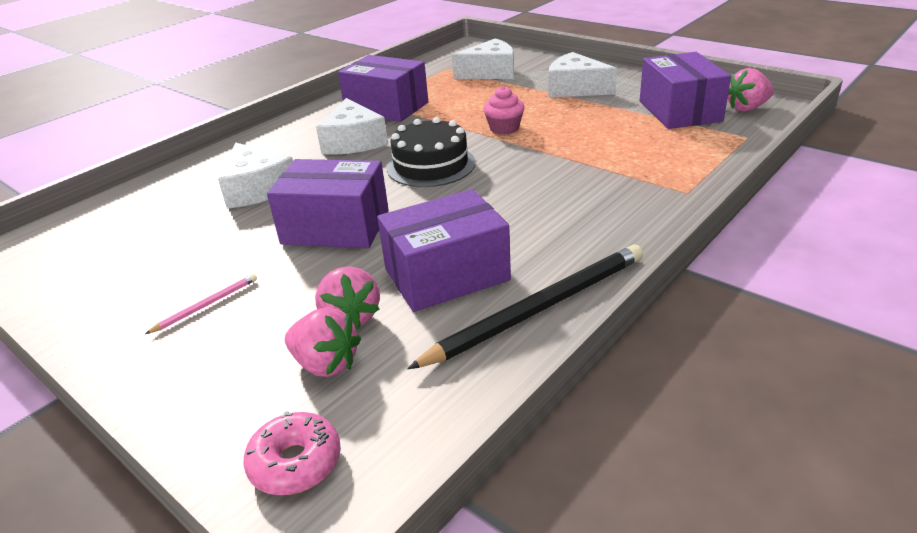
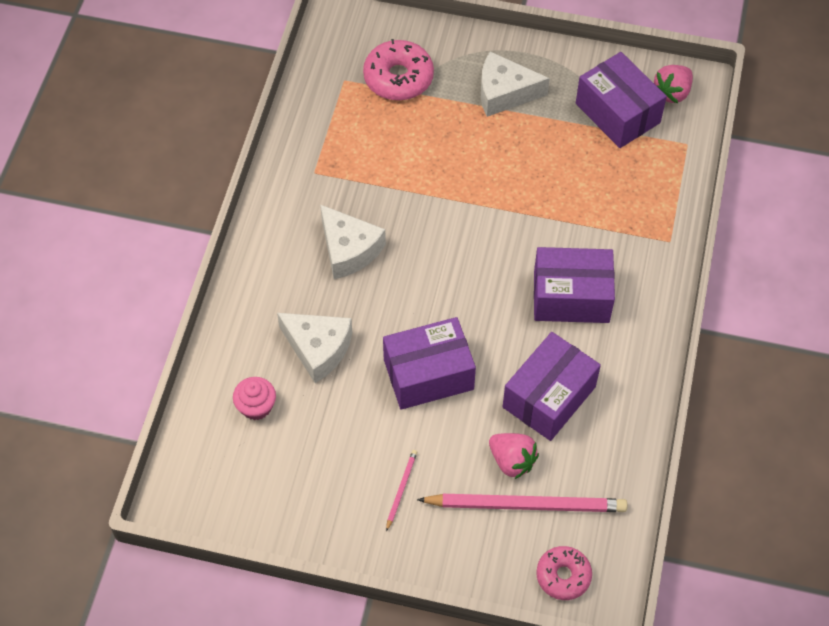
camera: 30 degrees left, 25 degrees up
(326, 364) = (526, 505): pink strawberry -> pink pencil
(386, 107) = (336, 179): purple box -> purple box (571, 297)
(431, 165) = (448, 266): black cake -> none
(490, 72) = (398, 78): white cheese -> pink donut
(504, 128) = (477, 186): pink cupcake -> pink cupcake (256, 406)
(539, 308) = (628, 407): black pencil -> none

